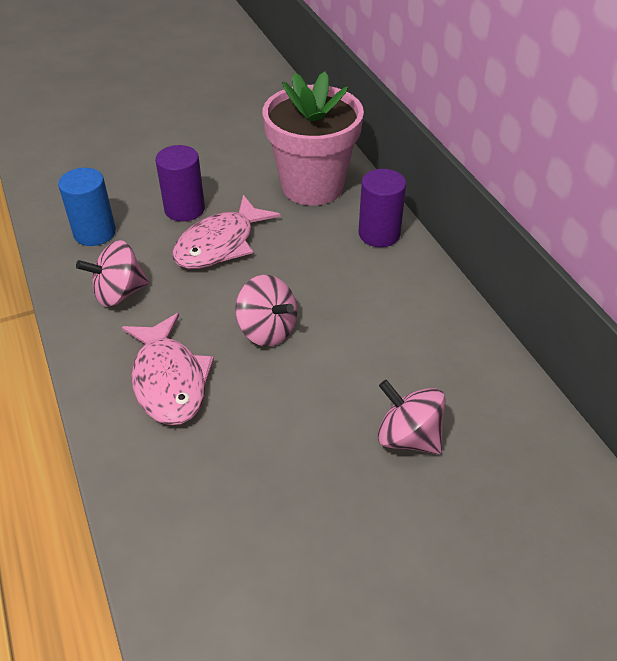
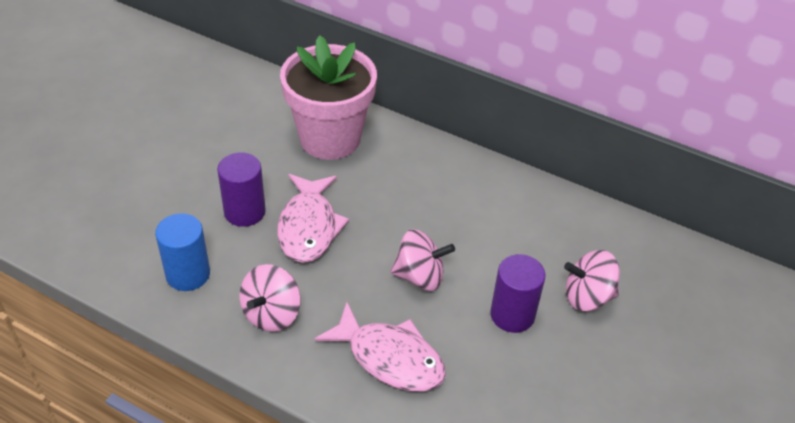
camera: 40 degrees left, 0 degrees up
(379, 234) = (421, 155): purple cylinder -> purple cylinder (512, 315)

